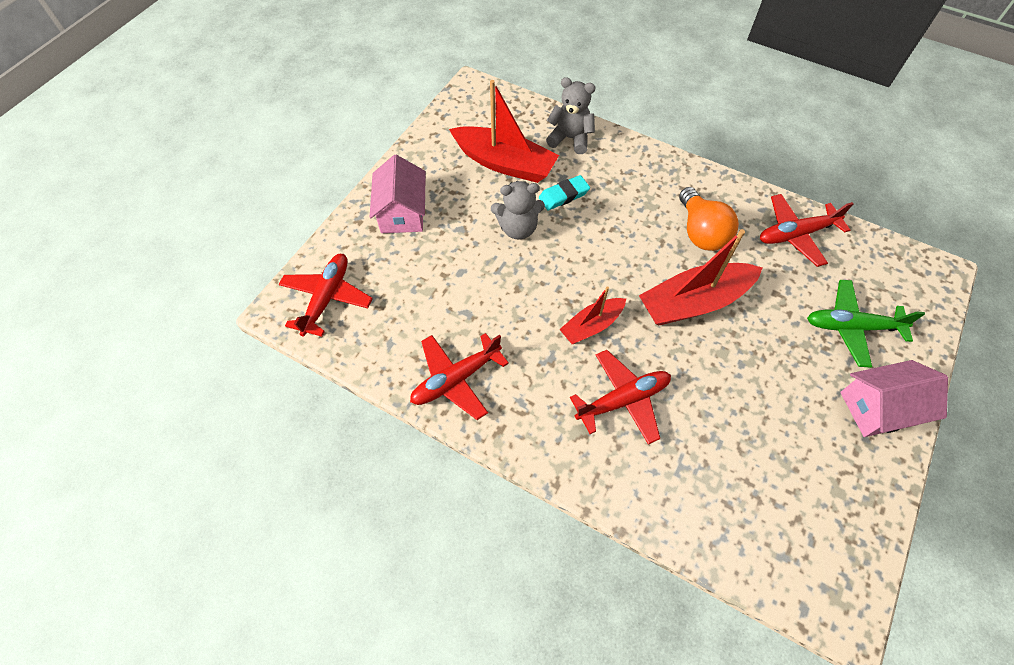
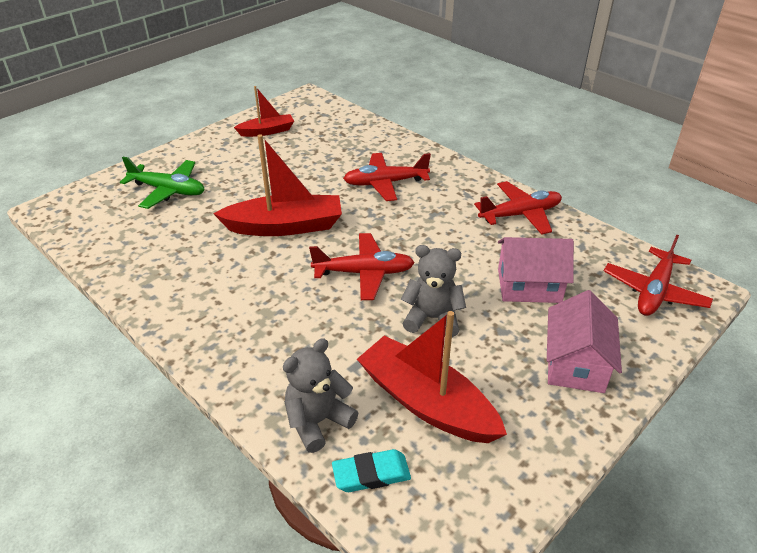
camera: 165 degrees left, 20 degrees down
(563, 195) = (363, 343): turquoise eraser -> turquoise eraser (371, 474)
(570, 138) = (318, 421): grey teddy bear -> grey teddy bear turned 105 degrees clockwise
(591, 326) = (388, 227): red boat -> red boat (267, 131)
(701, 232) = (232, 277): orange light bulb -> none
(796, 234) = (139, 257): red plane -> red plane (364, 273)
(878, 408) = (201, 152): pink house -> pink house (529, 286)

